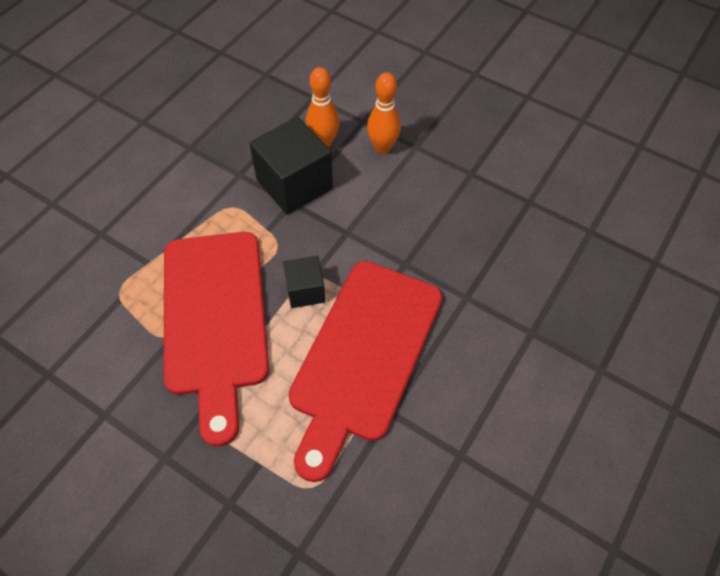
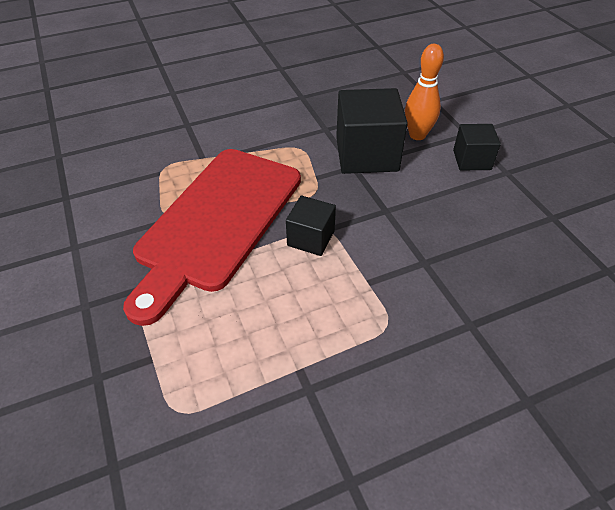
camera: 35 degrees right, 10 degrees down
(364, 356) = (321, 321): red cutting board -> none
(382, 147) = (472, 160): orange bowling pin -> black cube

